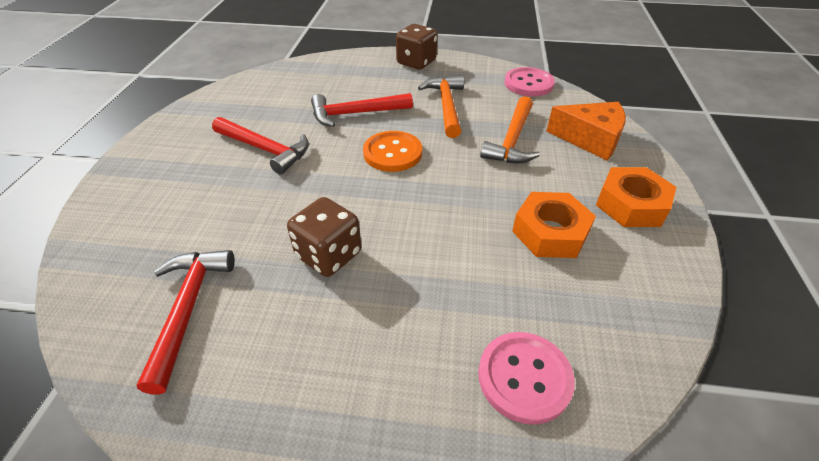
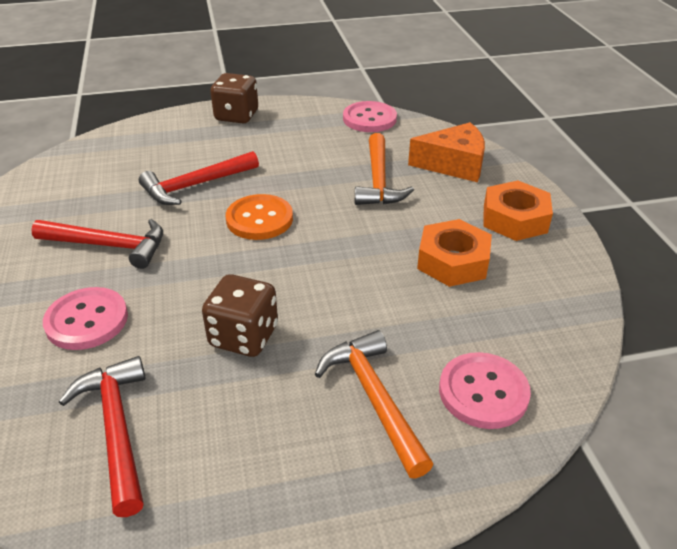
camera: 20 degrees left, 5 degrees down
(216, 207) = (87, 320): none -> pink button
(446, 106) = (293, 158): orange hammer -> orange hammer (374, 399)

